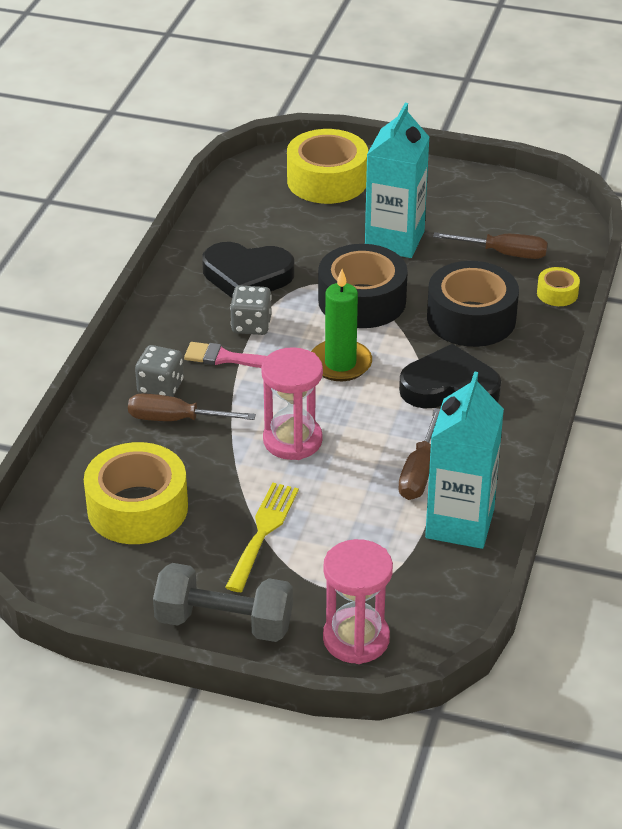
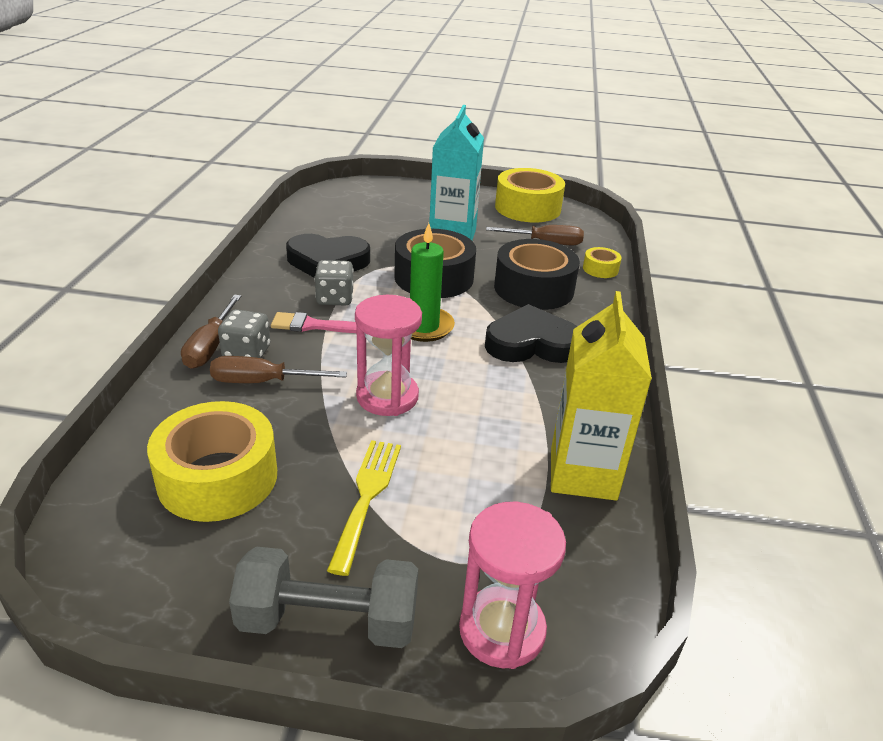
camera: 10 degrees left, 5 degrees down
(327, 180) = (388, 199): yellow tape -> yellow tape (527, 208)
(419, 472) = (524, 422): brown screwdriver -> brown screwdriver (210, 346)
(459, 523) = (583, 474): turquoise carton -> yellow carton

